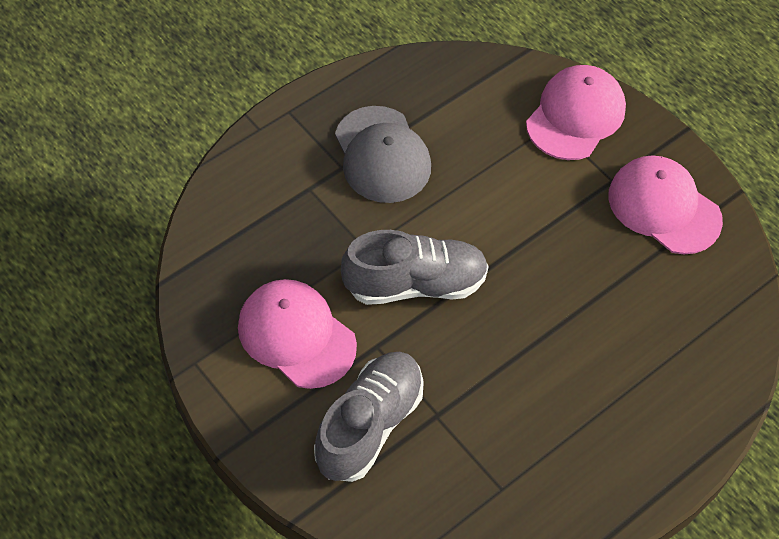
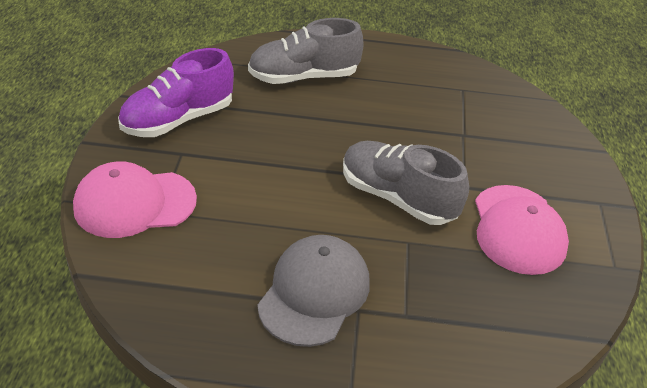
camera: 135 degrees left, 15 degrees down
(369, 425) = (513, 157): grey shoe -> grey shoe (303, 77)
(664, 207) = (178, 120): pink cap -> purple shoe

